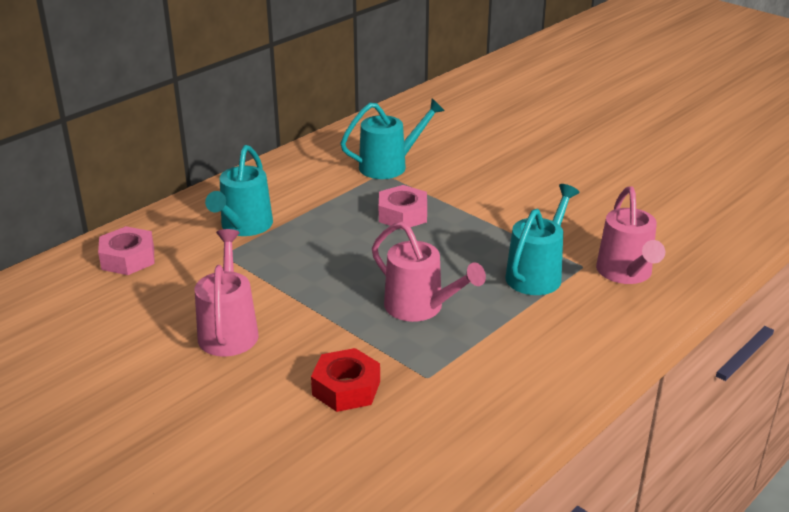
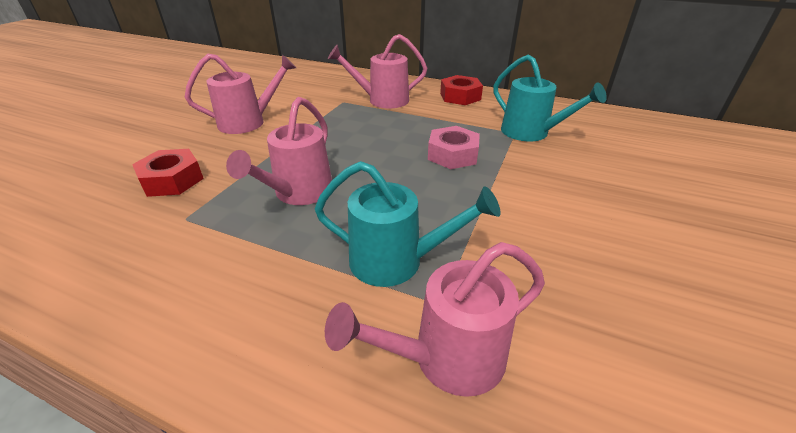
camera: 70 degrees right, 5 degrees up
(128, 258) = (323, 79): pink nut -> none
(244, 227) = (382, 100): turquoise watering can -> pink watering can
(277, 177) = (460, 96): none -> red nut

